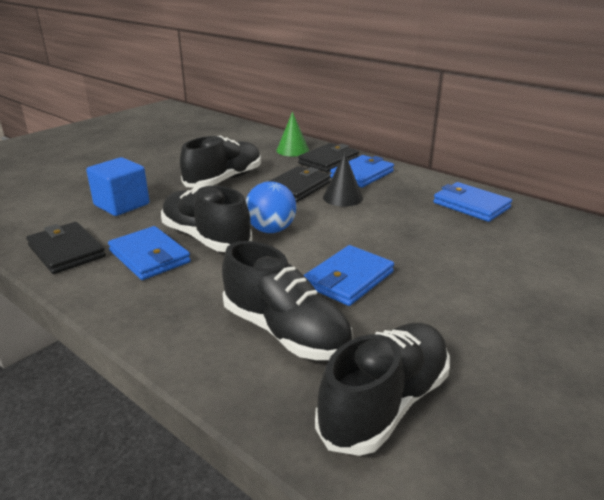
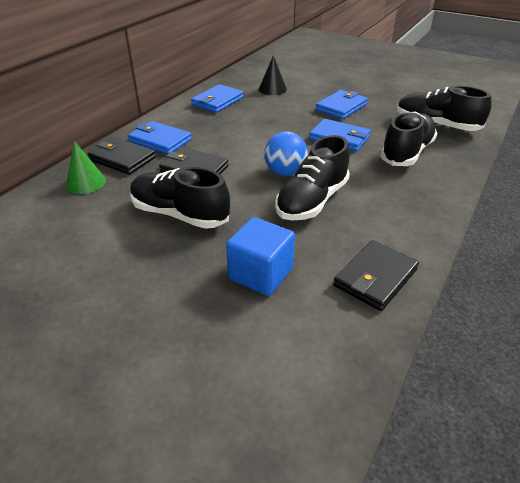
camera: 100 degrees left, 10 degrees up
(150, 256) = (356, 223): blue wallet -> blue wallet (341, 107)
(342, 197) = (213, 147): black cone -> black cone (272, 89)

